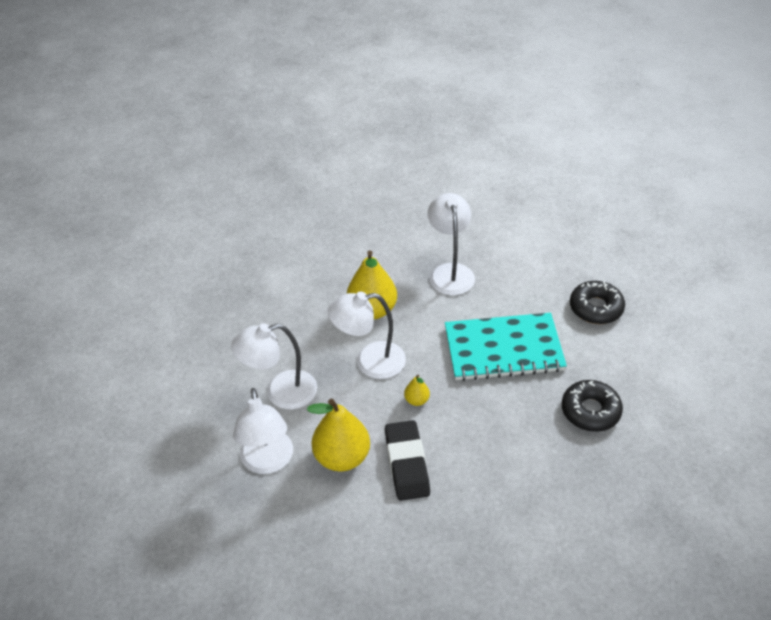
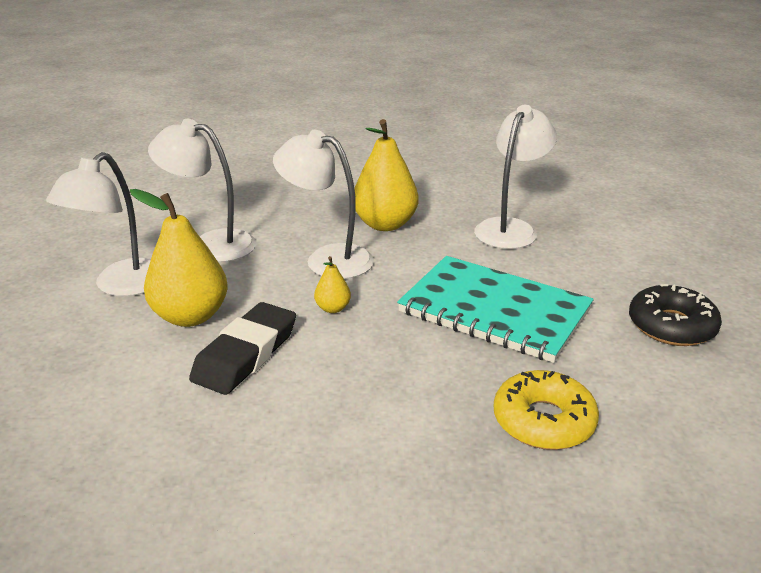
camera: 35 degrees right, 15 degrees down
(590, 411) = (543, 421): black donut -> yellow donut

